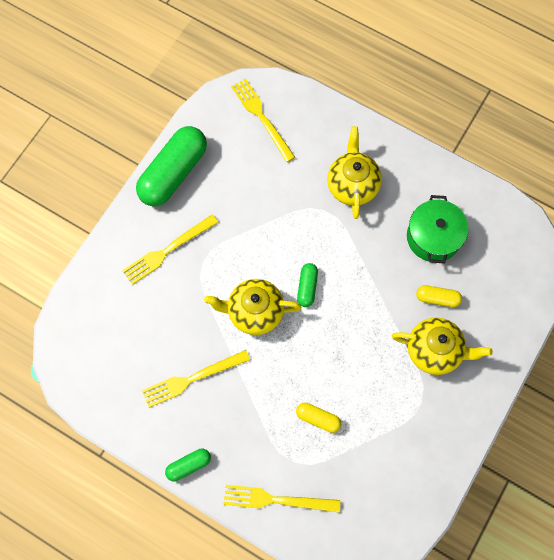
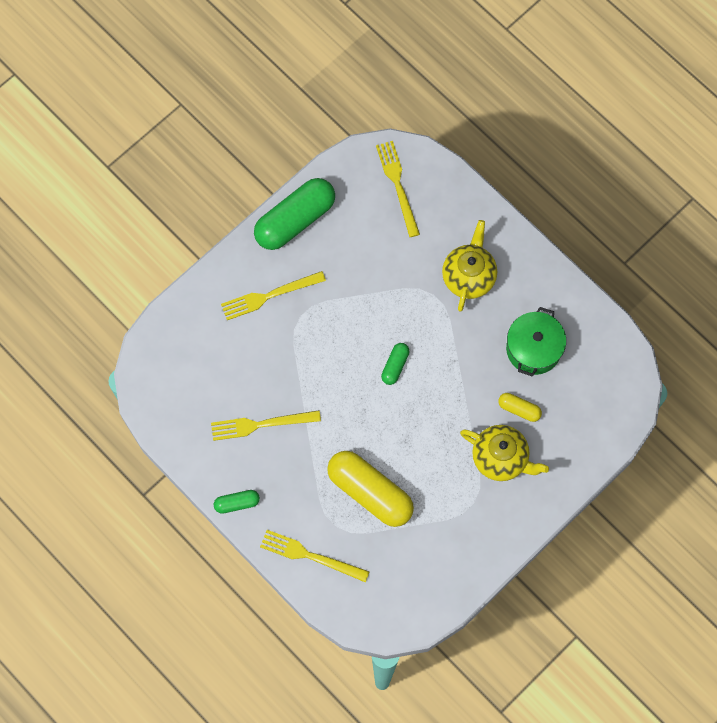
camera: 15 degrees right, 0 degrees up
(254, 312) = (337, 376): yellow teapot -> none
(318, 418) = (370, 492): yellow capsule -> yellow capsule, size x2.14

